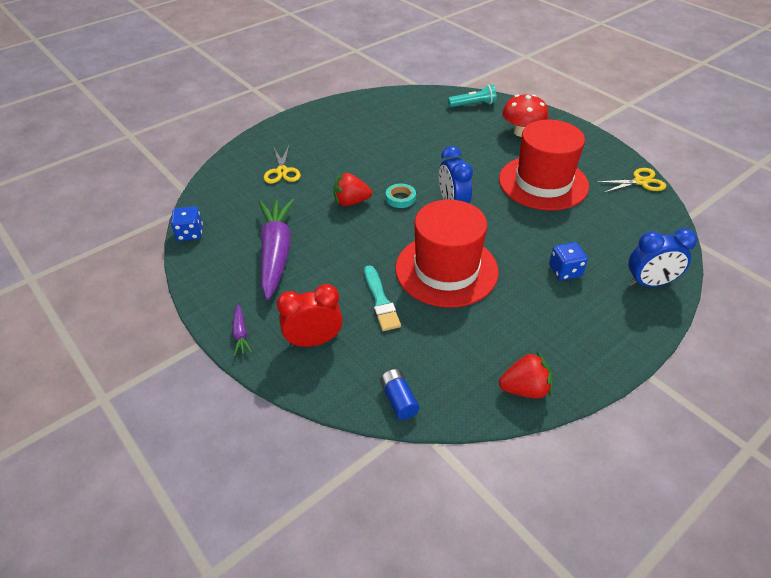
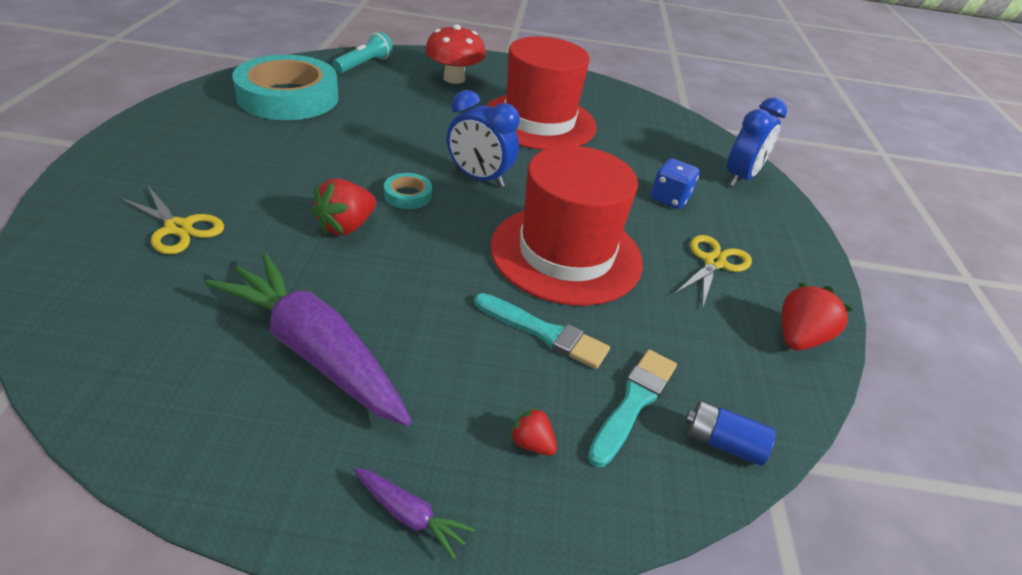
camera: 50 degrees left, 5 degrees down
(190, 233) = (97, 406): blue dice -> none
(314, 341) = (532, 443): red clock -> red strawberry
(380, 356) = (633, 402): none -> turquoise brush
(404, 115) = (288, 97): none -> turquoise tape
(640, 182) = (617, 92): yellow scissors -> yellow scissors (714, 262)

